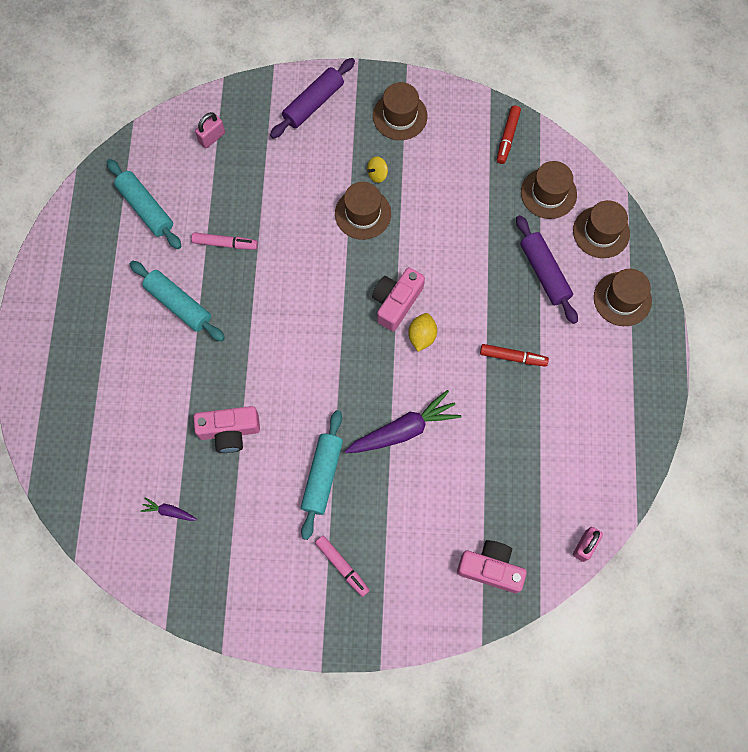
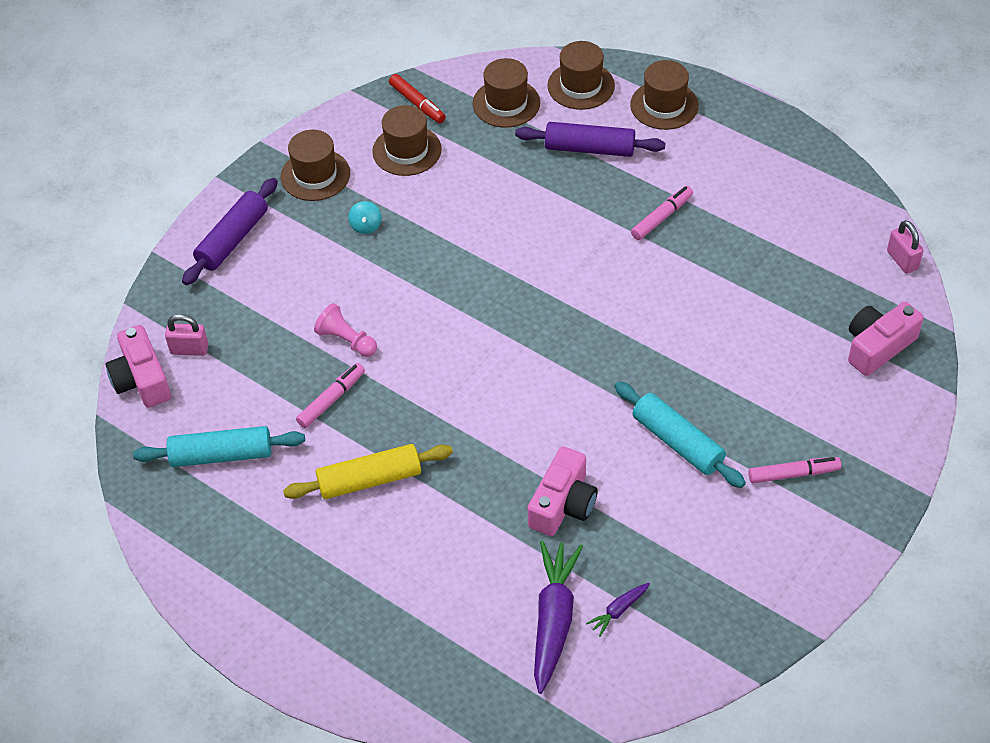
camera: 55 degrees left, 20 degrees down
(179, 304) = (369, 479): turquoise rolling pin -> yellow rolling pin
(212, 137) = (189, 349): pink padlock -> pink padlock turned 75 degrees counterclockwise
(276, 223) = (346, 340): none -> pink pawn
(313, 103) = (232, 239): purple rolling pin -> purple rolling pin turned 45 degrees clockwise
(363, 214) = (401, 260): brown hat -> brown hat (407, 150)
(377, 174) = (366, 226): yellow spinning top -> turquoise spinning top
(396, 302) = (526, 281): pink camera -> pink camera (141, 379)
(403, 430) = (675, 345): purple carrot -> purple carrot (553, 619)
(422, 336) = (582, 279): yellow lemon -> none
(513, 357) = (662, 217): red marker -> pink marker

